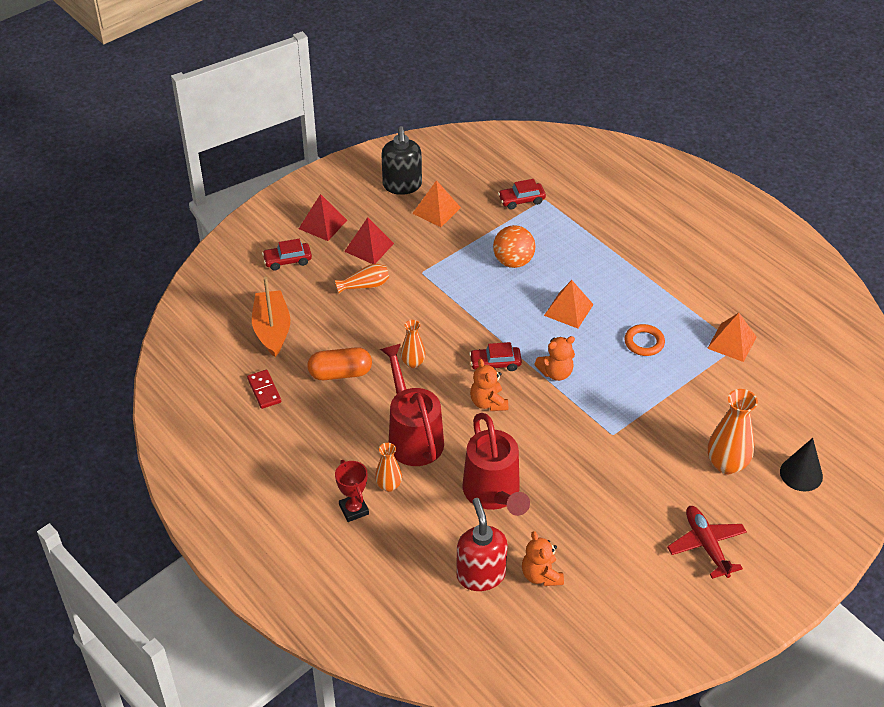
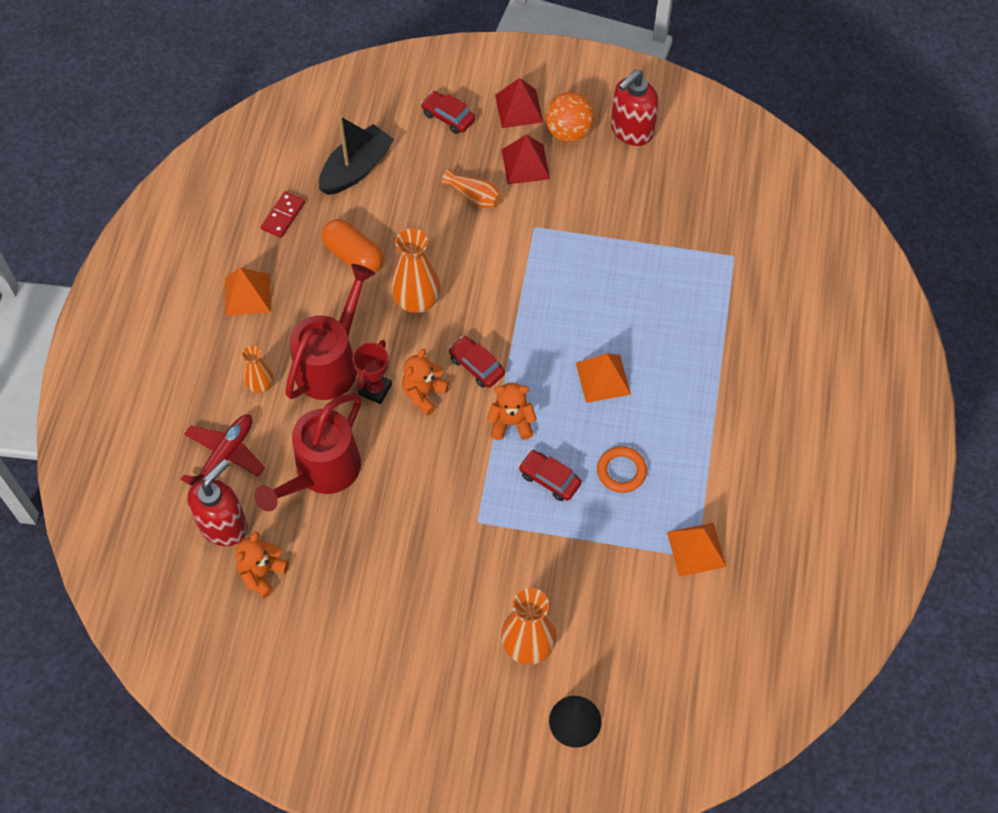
camera: 50 degrees right, 15 degrees up
(272, 330) = (356, 169): orange boat -> black boat
(354, 509) = (212, 378): red trophy -> red trophy (375, 389)
(402, 185) = (631, 130): black soap dispenser -> red soap dispenser
(413, 363) = (417, 301): orange vase -> orange vase, size x1.71
(436, 210) = (626, 180): orange pyramid -> orange pyramid (247, 294)
(513, 261) = (622, 289): orange ball -> orange ball (568, 132)
(521, 200) = (712, 238): red car -> red car (549, 479)
(556, 373) = (511, 423): orange teddy bear -> orange teddy bear turned 150 degrees clockwise
(706, 545) = (411, 690): red plane -> red plane (224, 456)

